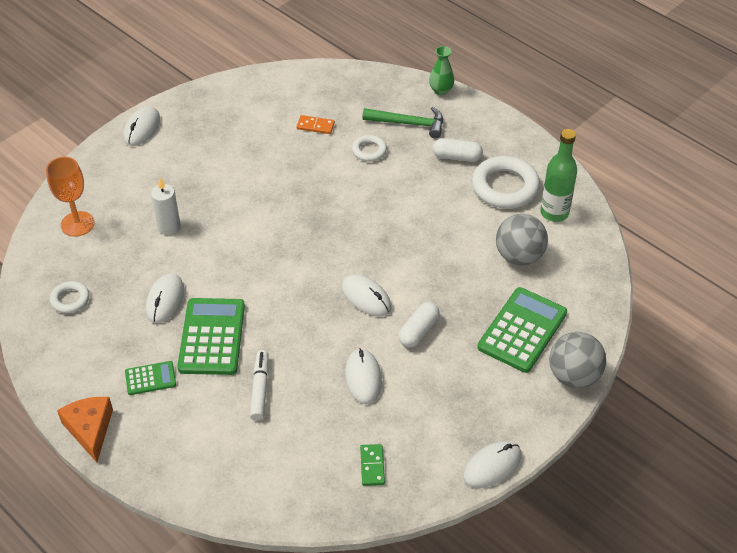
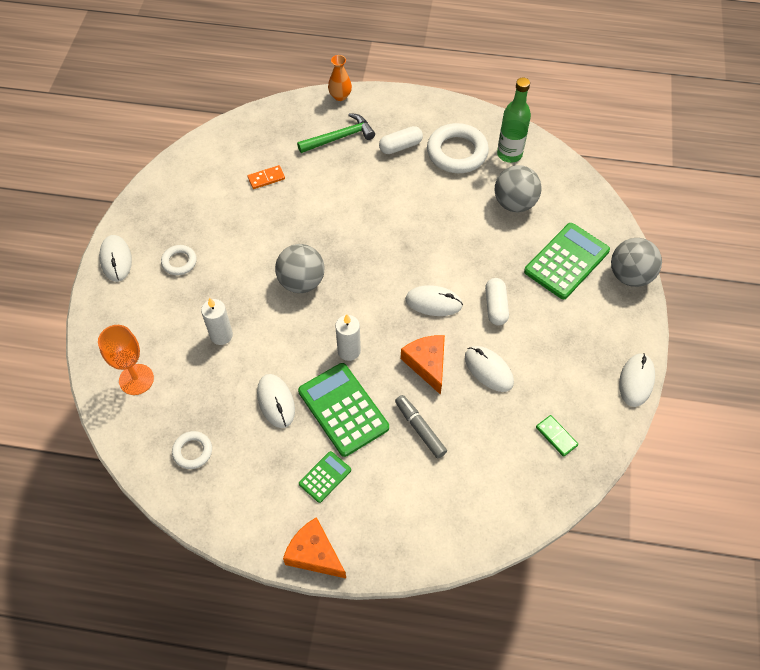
camera: 35 degrees left, 10 degrees up
(258, 295) = (349, 351): none -> white candle
(260, 389) = (420, 429): white marker -> grey marker
(269, 221) = (301, 282): none -> grey ball
(314, 342) = (427, 364): none -> orange cheese
(369, 151) = (328, 177): white ring -> white ring (179, 262)
(441, 90) = (340, 96): green vase -> orange vase
(522, 330) = (566, 261): green calculator -> green calculator turned 45 degrees clockwise

